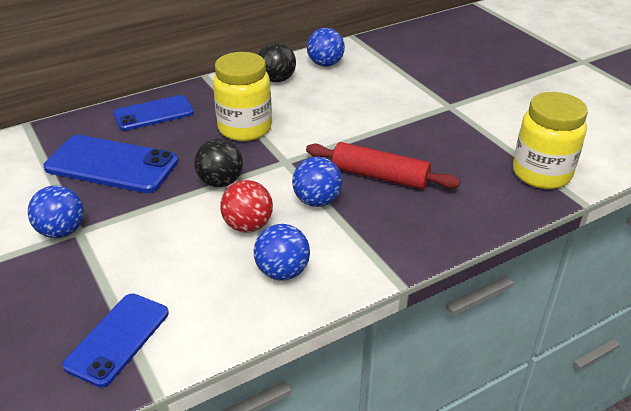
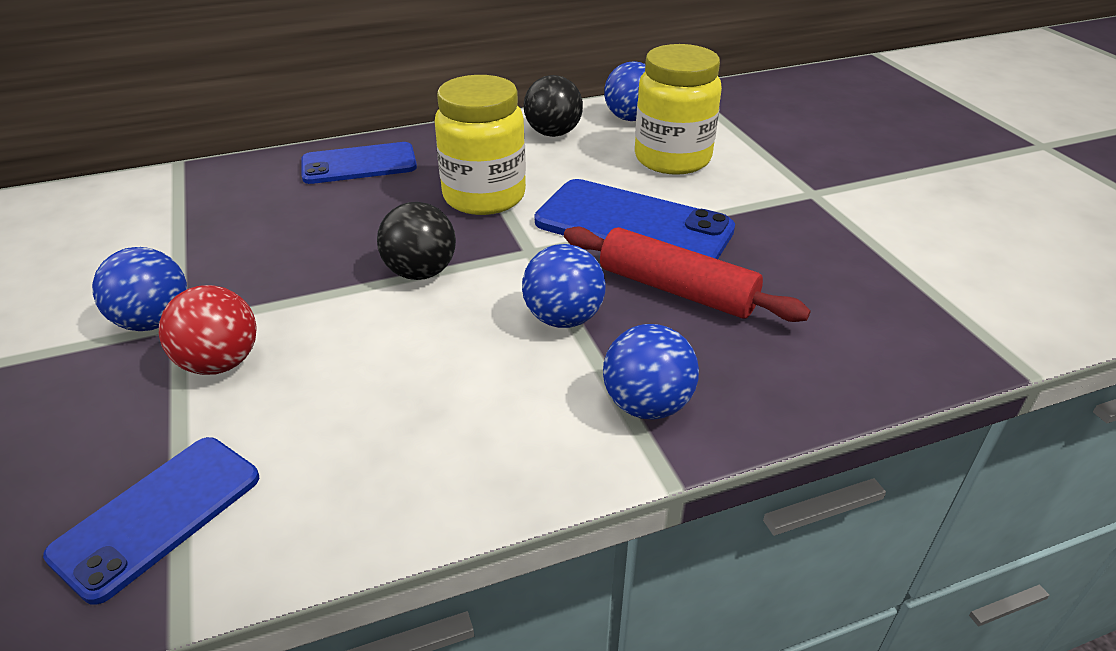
camera: 10 degrees right, 0 degrees up
(111, 165) = (270, 230): blue phone -> blue phone (633, 226)
(248, 226) = (440, 346): red ball -> red ball (220, 363)
(282, 272) = (471, 432): blue ball -> blue ball (647, 405)
(541, 173) = (957, 314): yellow jar -> yellow jar (672, 159)

